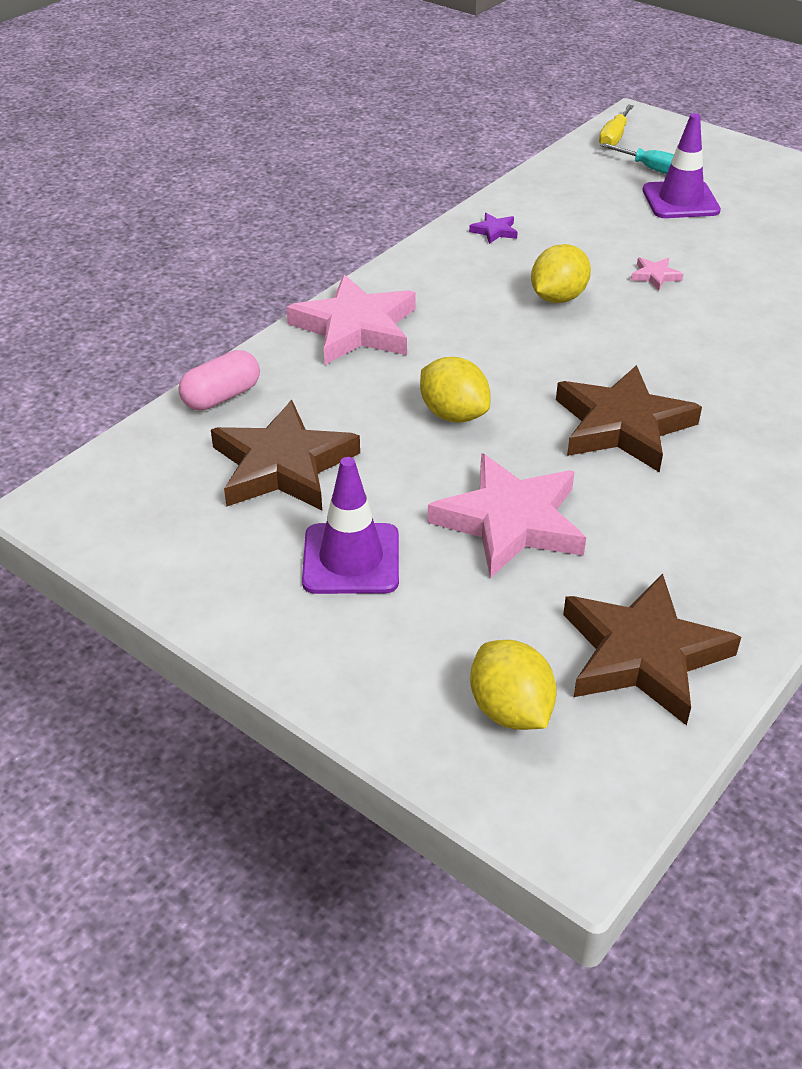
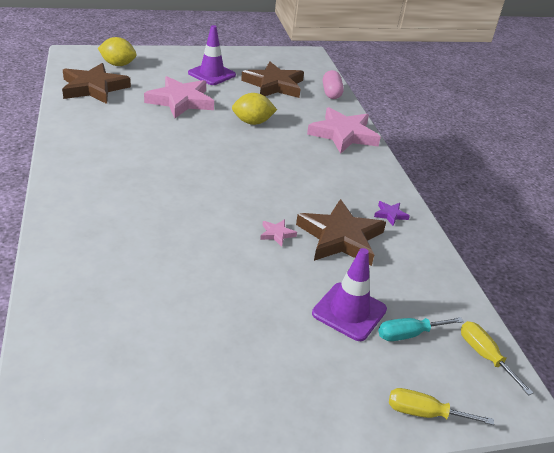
camera: 125 degrees right, 5 degrees down
(558, 298) = (298, 192): yellow lemon -> none
(622, 425) = (187, 148): brown star -> brown star (340, 237)
(716, 143) = (424, 413): none -> yellow screwdriver

